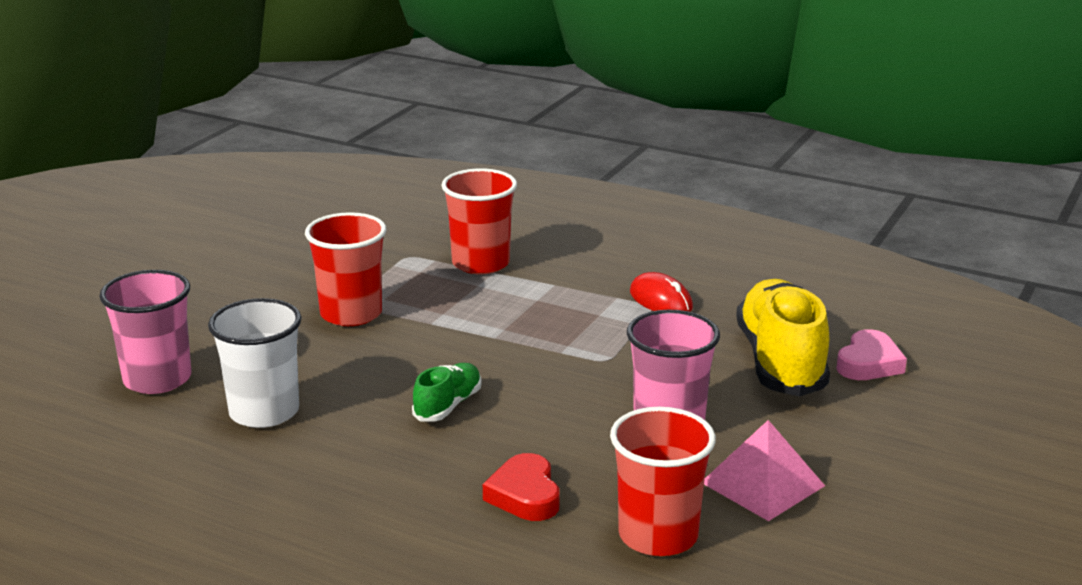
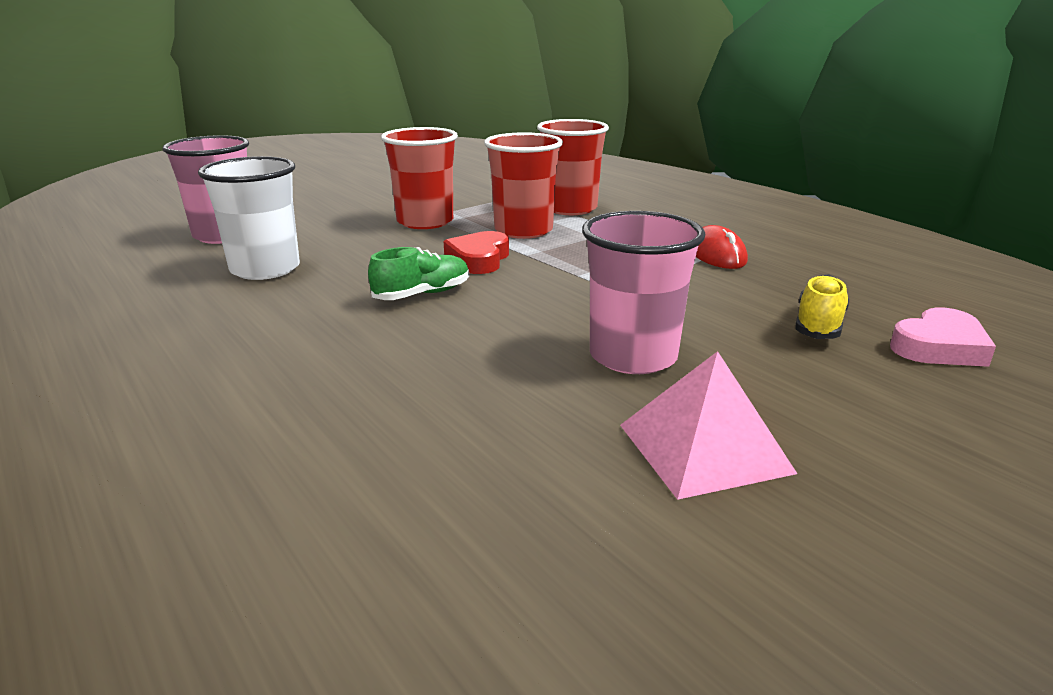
camera: 25 degrees right, 0 degrees up
(525, 495) = (400, 387): red heart -> red heart (479, 259)
(658, 535) = (506, 475): red cup -> red cup (523, 230)
(781, 362) = (818, 325): yellow shoe -> yellow shoe, size x0.50

